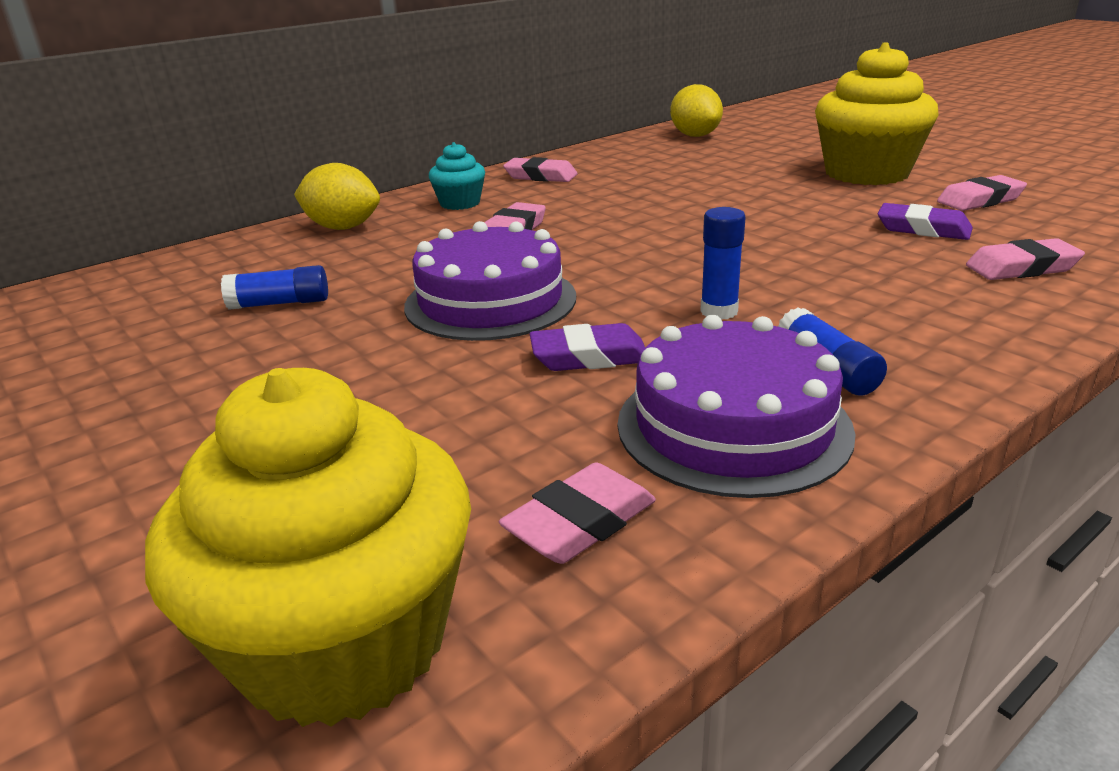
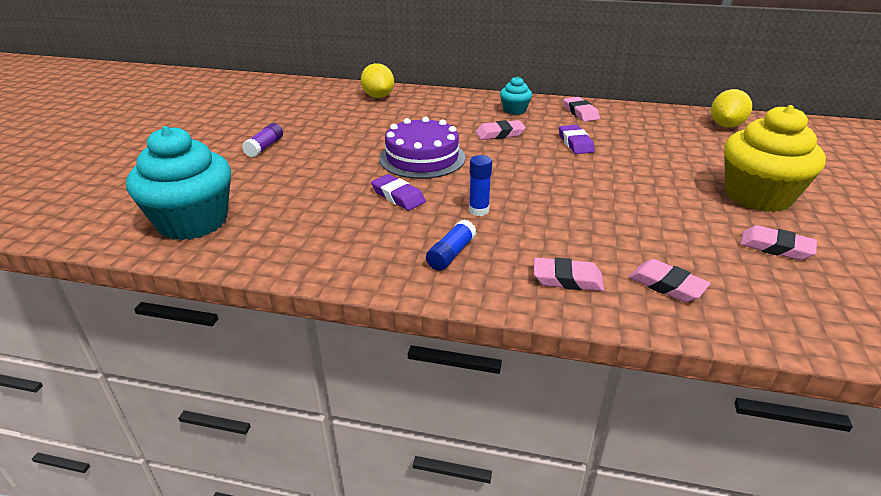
camera: 50 degrees right, 5 degrees up
(158, 434) = (265, 147): none -> purple glue stick
(280, 303) = (369, 122): blue glue stick -> none
(343, 227) = (451, 101): yellow lemon -> yellow lemon (378, 96)
(343, 641) = (192, 222): yellow cupcake -> turquoise cupcake
(580, 522) = (279, 237): pink eraser -> pink eraser (567, 279)
(733, 426) = (374, 246): purple cake -> none
(923, 229) = (682, 238): purple eraser -> purple eraser (575, 143)

